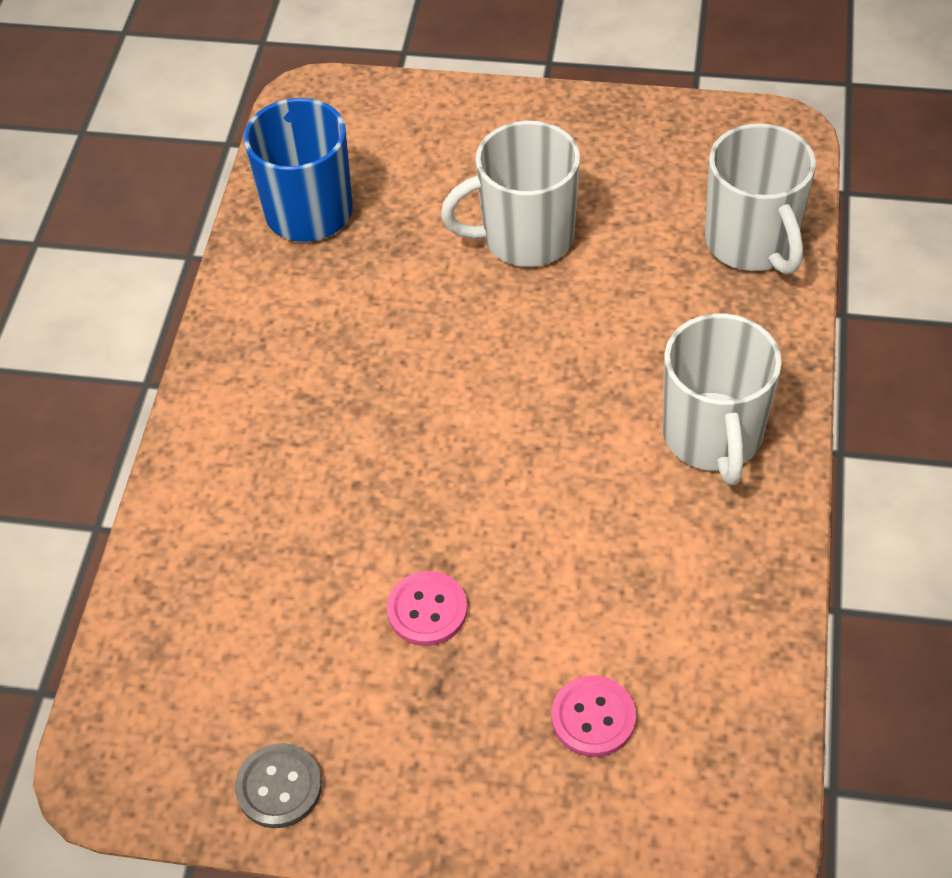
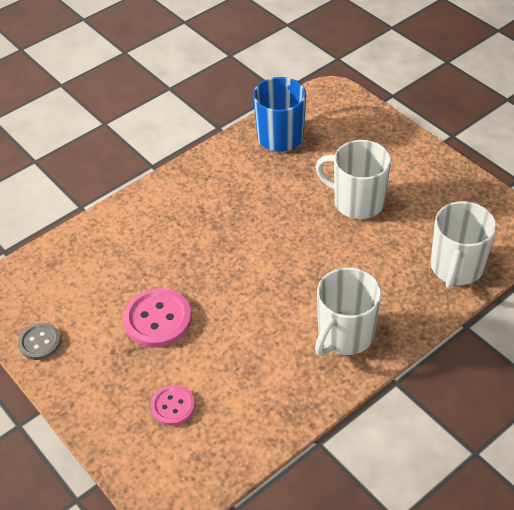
camera: 40 degrees right, 5 degrees down
(427, 610) = (157, 319): pink button -> pink button, size x1.65

